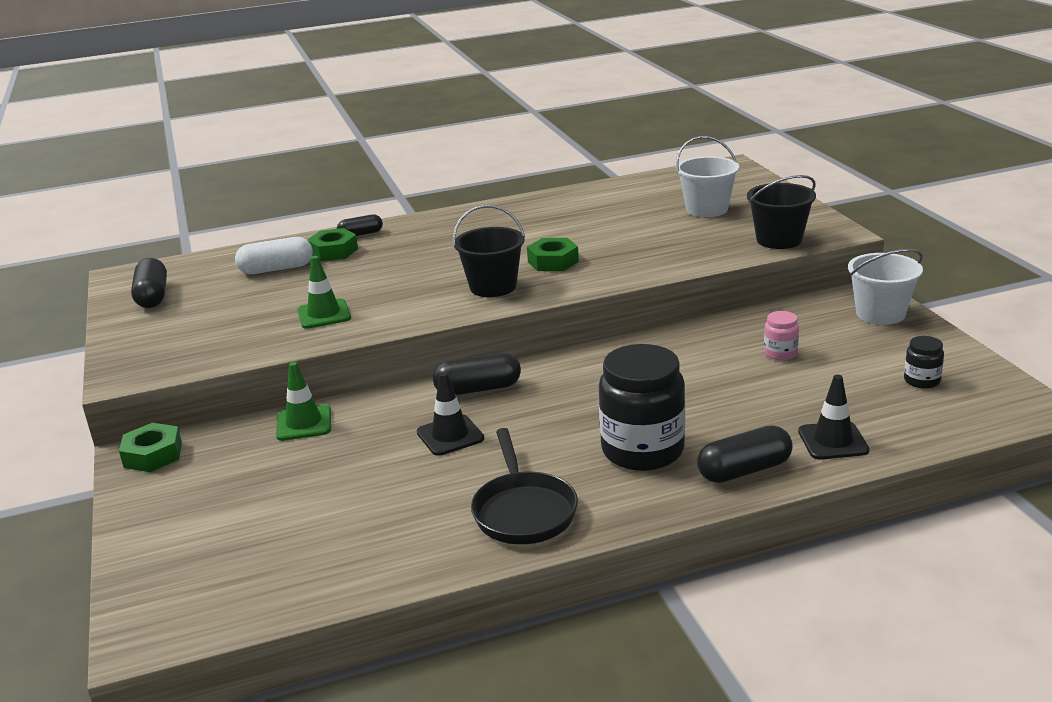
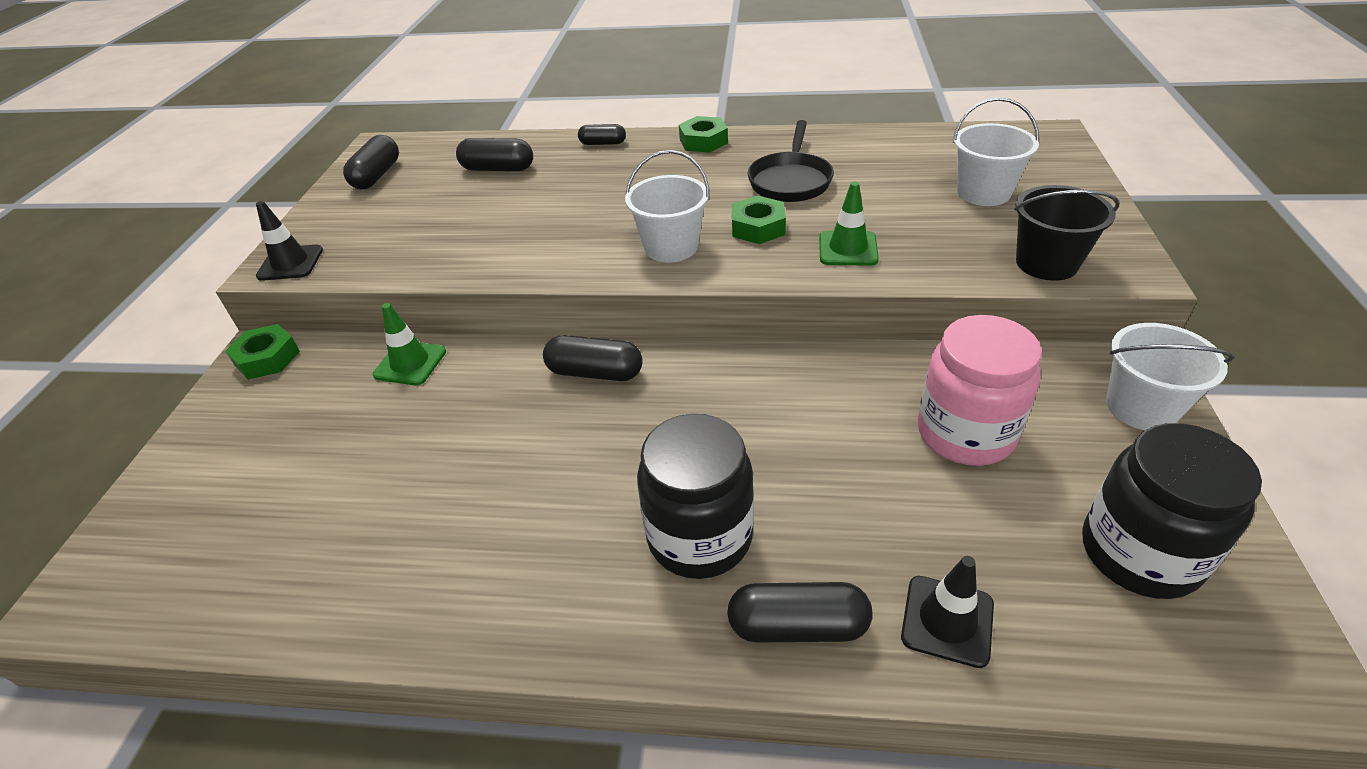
camera: 25 degrees right, 15 degrees up
(276, 269) = (498, 169): white capsule -> black capsule
(324, 314) = (489, 239): green traffic cone -> green traffic cone (848, 249)
(333, 251) = (562, 159): green nut -> green nut (703, 141)
(450, 435) = (521, 431): black traffic cone -> black traffic cone (290, 263)
(493, 287) = (671, 247): black bucket -> white bucket
(523, 511) = (509, 582): black pan -> black pan (790, 181)
(780, 353) = (965, 433): pink jar -> pink jar, size x2.20
(921, 381) = (1140, 553): black jar -> black jar, size x2.20

